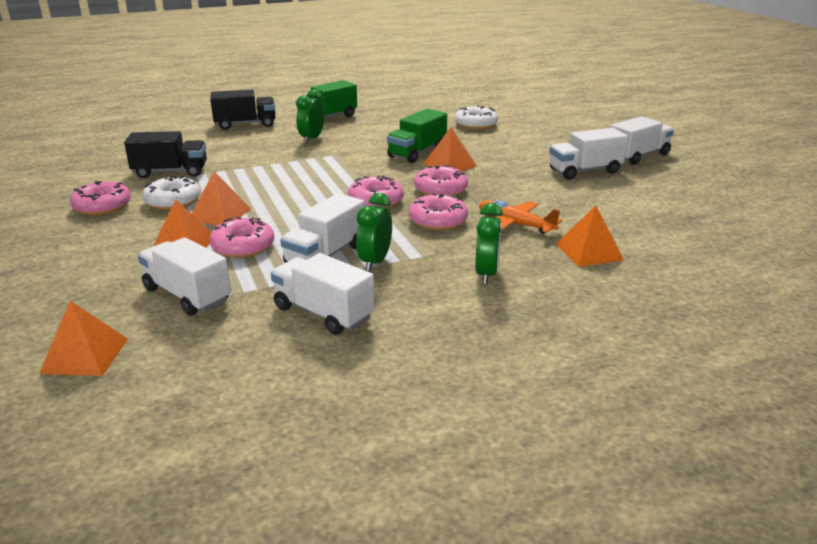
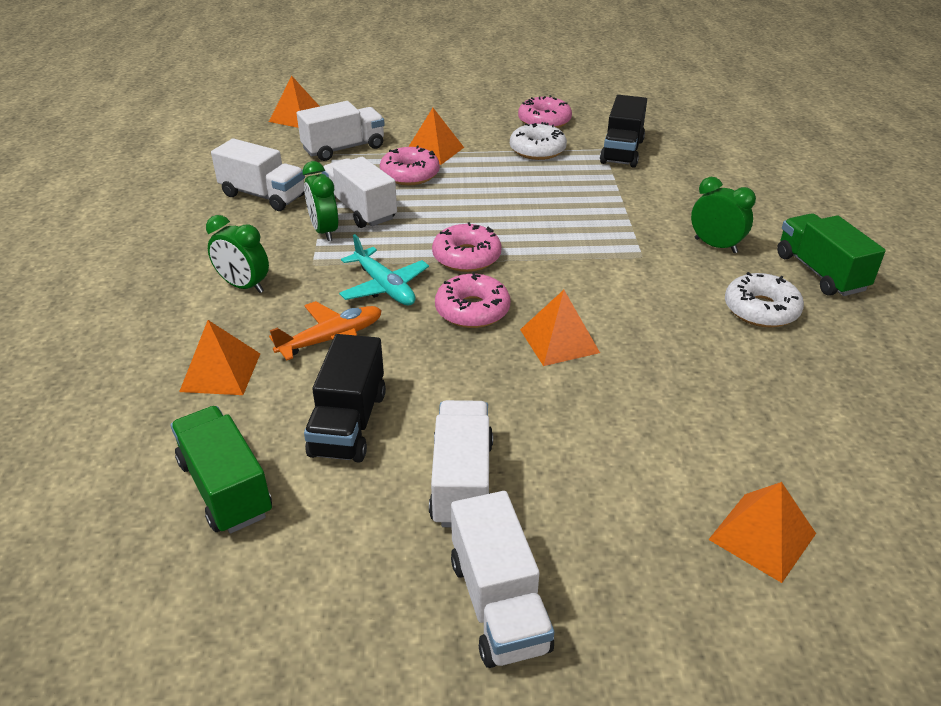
camera: 110 degrees right, 10 degrees up
(220, 214) = (490, 169): orange pyramid -> orange pyramid (762, 536)
(245, 124) = (793, 204): black truck -> black truck (348, 423)
(323, 313) = (263, 195): white truck -> white truck turned 60 degrees clockwise
(375, 262) = (324, 231): green clock -> green clock turned 150 degrees counterclockwise
(417, 153) = (624, 323): green truck -> green truck (225, 488)
(438, 220) = (384, 286): pink donut -> turquoise plane
(476, 124) = (761, 427): white donut -> white donut (761, 310)

